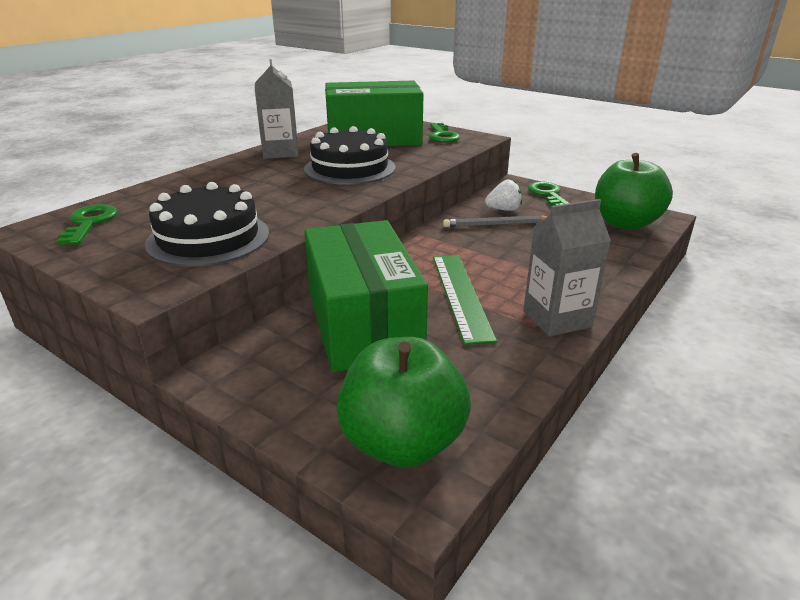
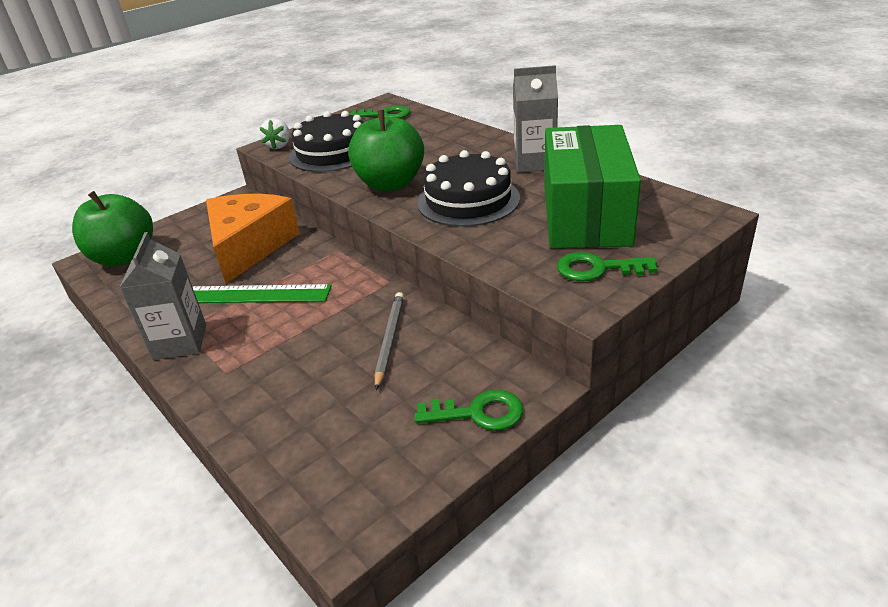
camera: 105 degrees right, 5 degrees up
(363, 323) = (249, 247): green box -> orange cheese
(504, 209) = (433, 354): white strawberry -> white strawberry (279, 146)
(625, 223) = (340, 471): green apple -> green apple (390, 184)

